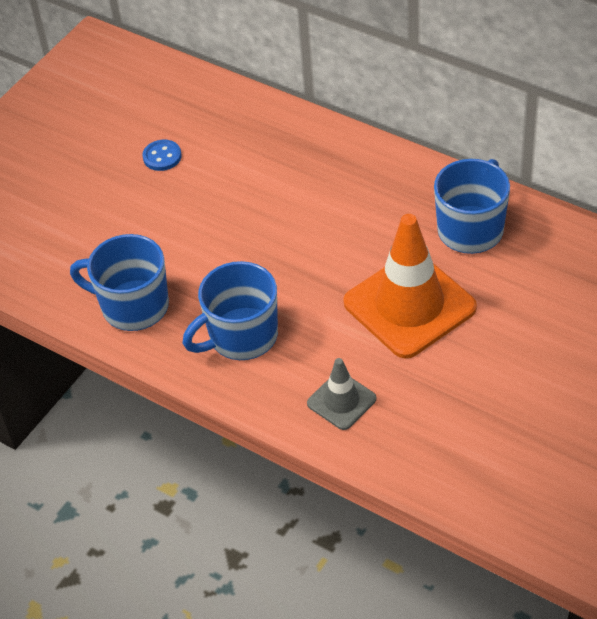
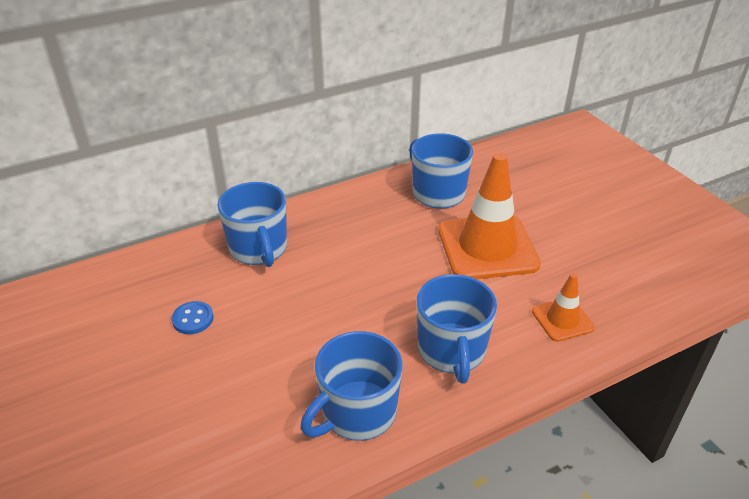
camera: 65 degrees left, 10 degrees down
(276, 146) = (259, 249): none -> blue mug
(341, 401) = (562, 319): grey traffic cone -> orange traffic cone

